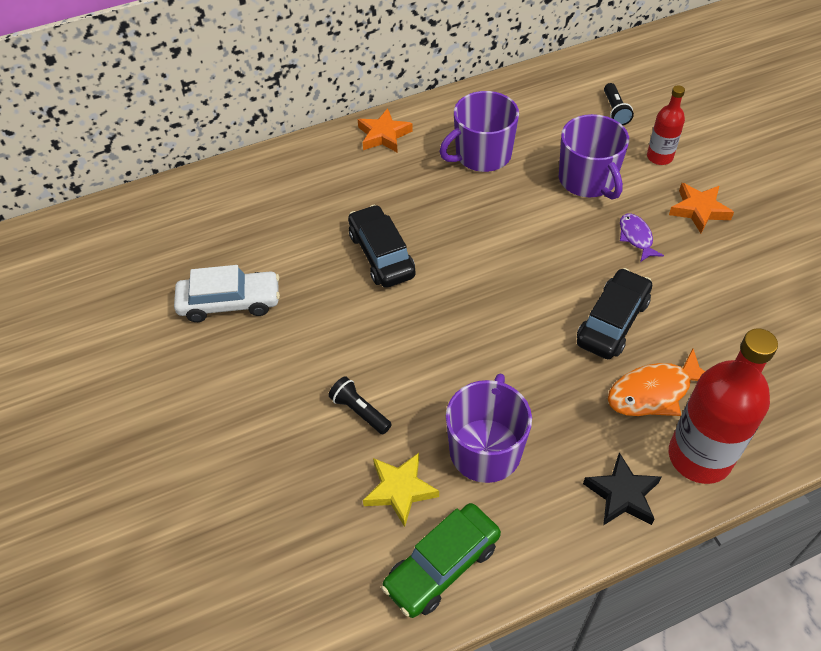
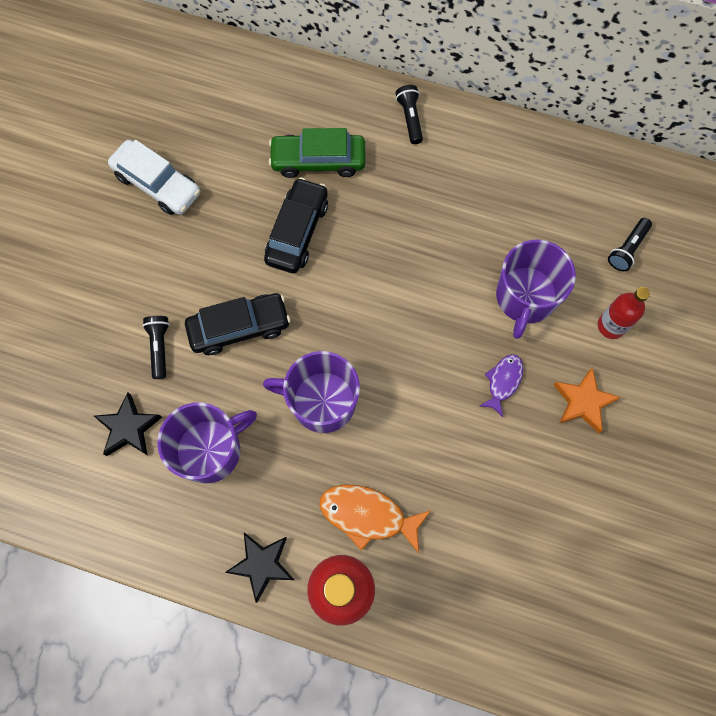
camera: 40 degrees right, 20 degrees up
(384, 135) = (410, 118): orange star -> black flashlight
(400, 490) = (129, 428): yellow star -> black star
(442, 565) = (103, 502): green car -> green car (318, 160)
(482, 155) = (467, 202): purple mug -> purple mug (321, 402)
(612, 322) = (402, 435): black car -> black car (239, 327)

